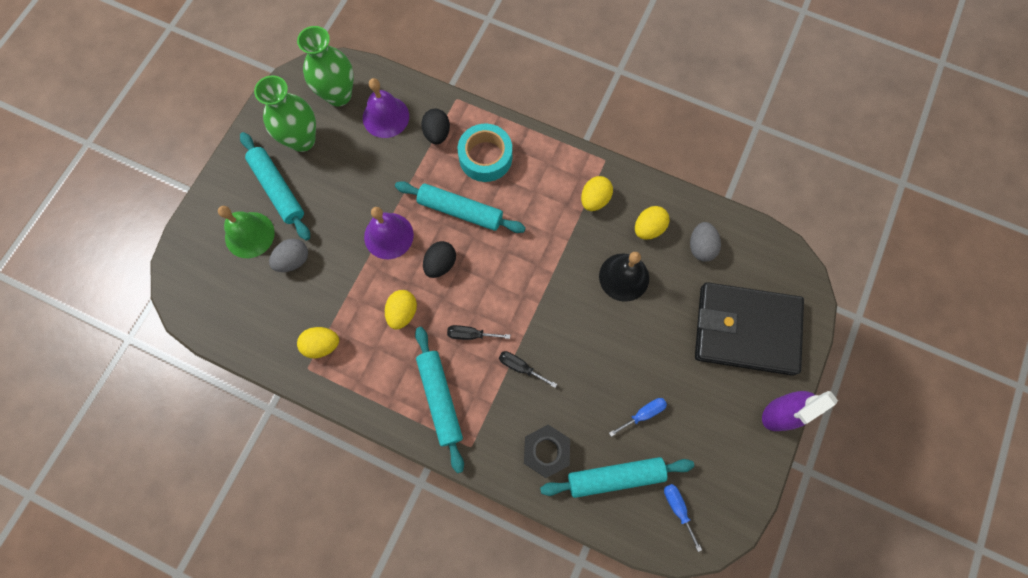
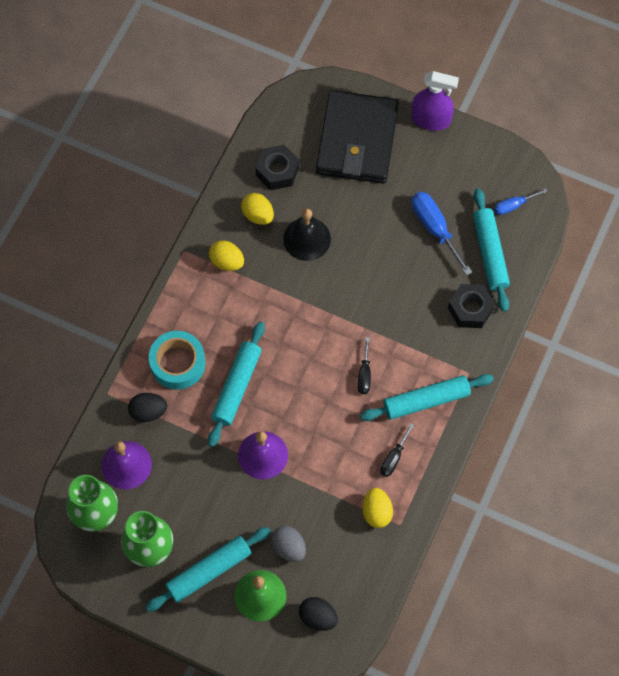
camera: 90 degrees left, 5 degrees down
(402, 312) = (343, 438): yellow egg -> none
(440, 264) = (293, 404): black egg -> black egg (318, 617)
(520, 367) = (395, 330): black screwdriver -> black screwdriver (394, 458)
(643, 414) = (435, 228): blue screwdriver -> blue screwdriver, size x1.72
(701, 247) = (277, 171): grey egg -> black nut
(781, 413) = (430, 119): purple spray bottle -> purple spray bottle turned 45 degrees counterclockwise

